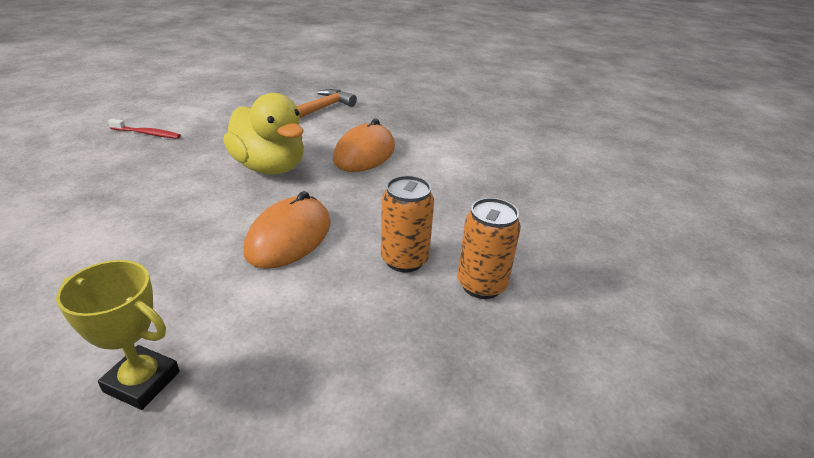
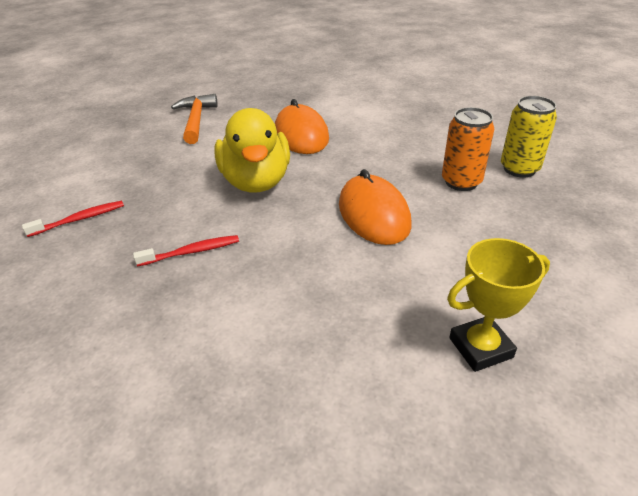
camera: 40 degrees left, 5 degrees up
(150, 186) = (191, 252): none -> red toothbrush
(270, 167) = (256, 181): yellow duck -> yellow duck turned 75 degrees clockwise
(481, 285) = (519, 169): orange can -> yellow can

